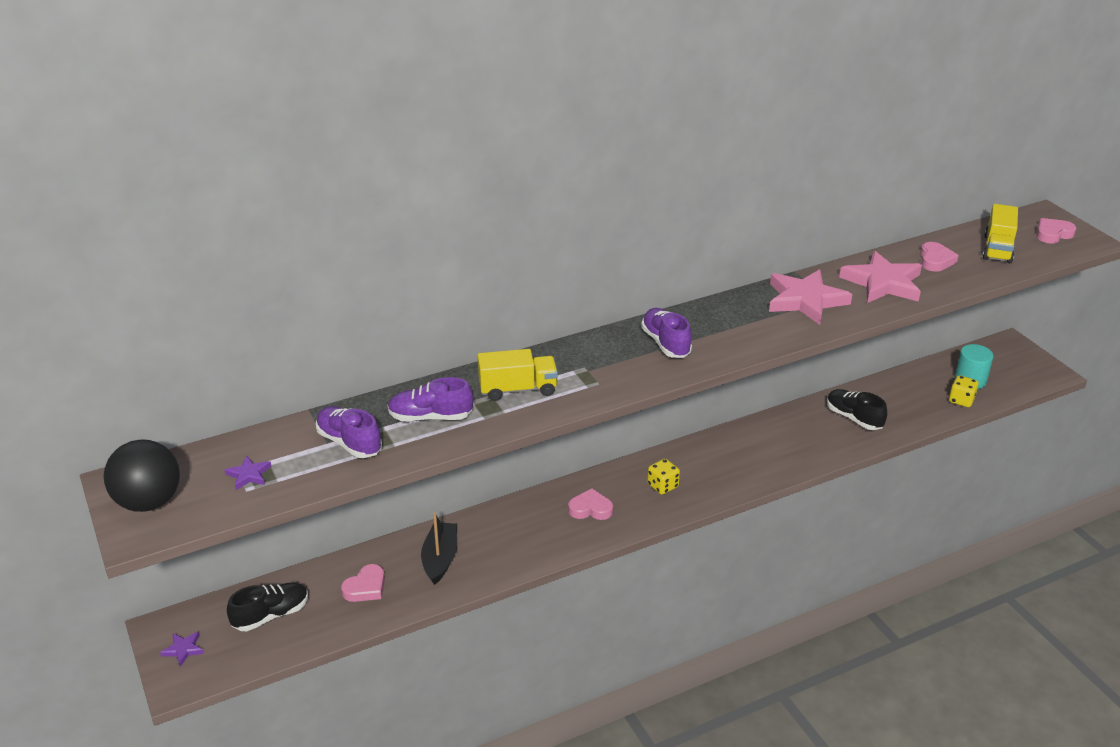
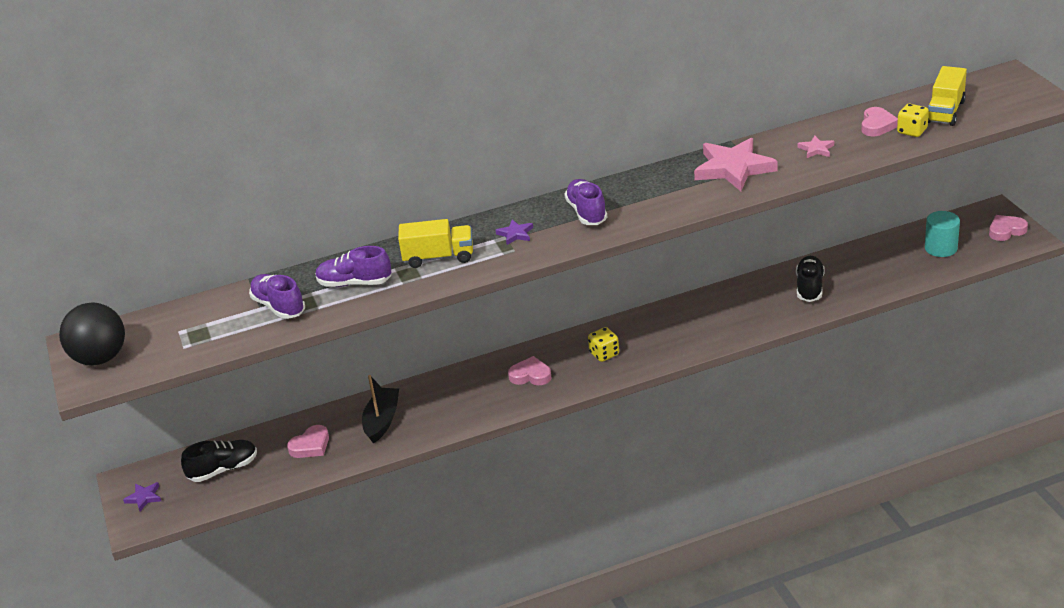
camera: 10 degrees right, 0 degrees up
(249, 475) = (187, 335): purple star -> purple star (515, 234)
(853, 418) = (809, 287): black shoe -> black shoe turned 45 degrees clockwise
(883, 283) = (816, 149): pink star -> pink star, size x0.44
(961, 400) = (925, 268): yellow dice -> yellow dice (912, 131)
(1053, 234) = (1009, 95): pink heart -> pink heart (1006, 230)

